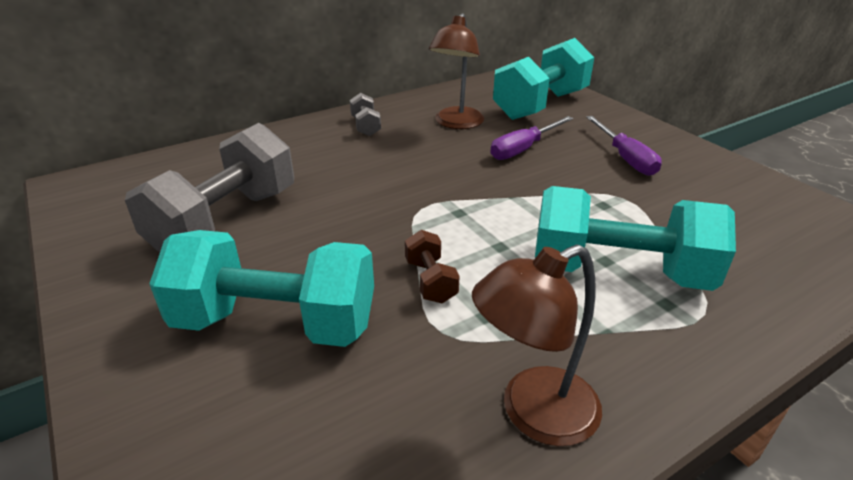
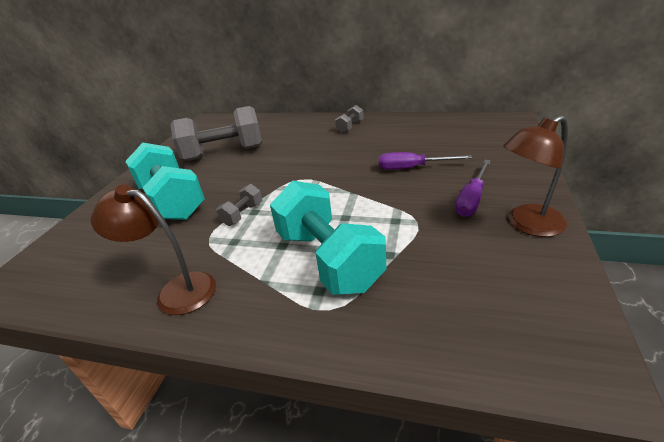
camera: 50 degrees right, 0 degrees up
(430, 281) = (243, 214): brown dumbbell -> grey dumbbell
(456, 123) = (400, 139): brown lamp -> brown lamp (527, 225)
(540, 105) = (480, 143): turquoise dumbbell -> none

